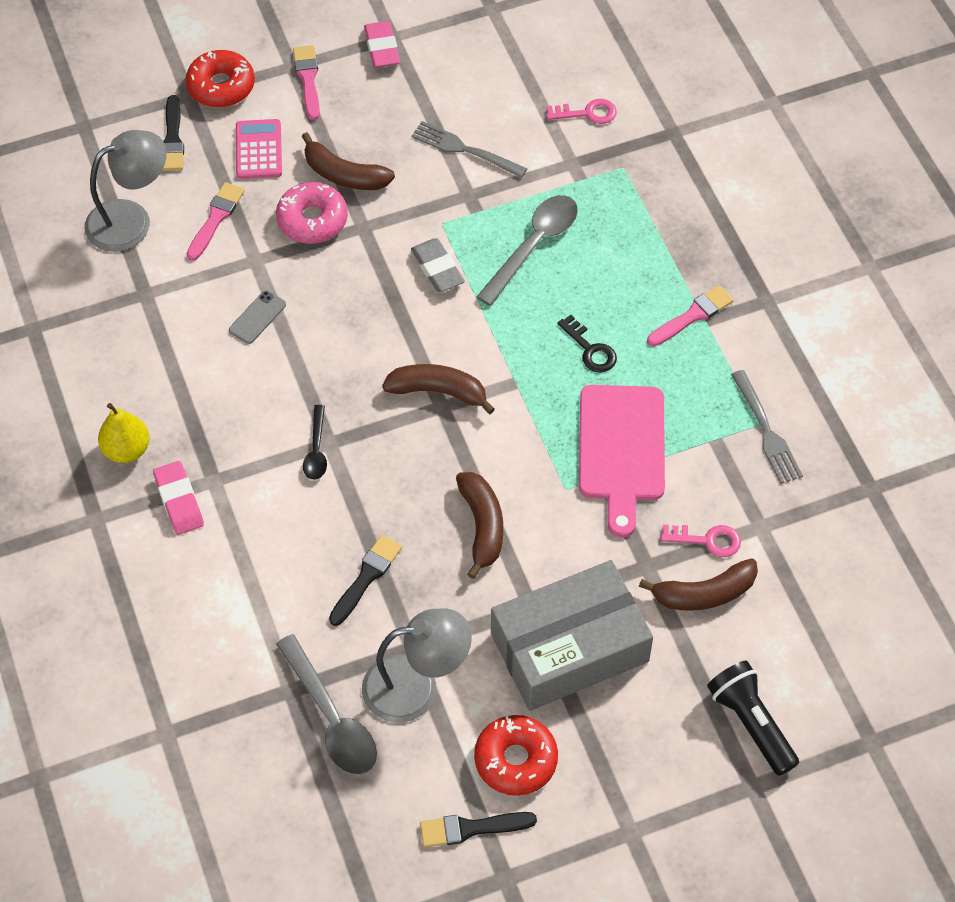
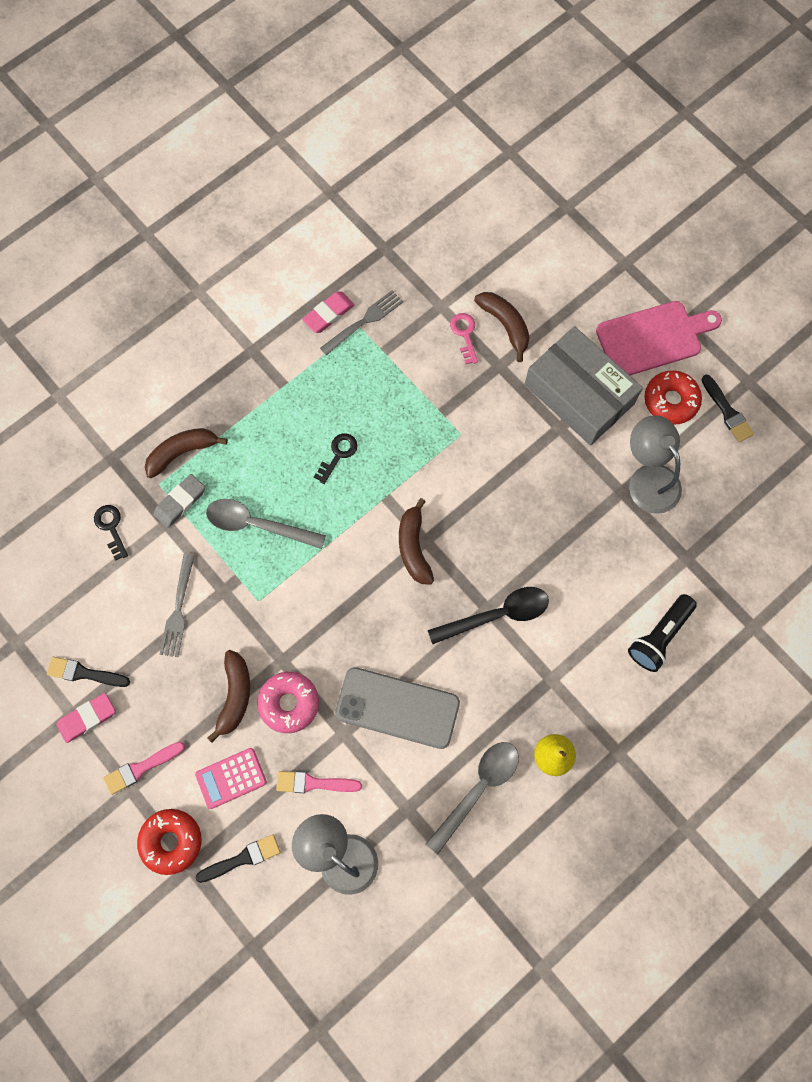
camera: 110 degrees left, 15 degrees up
(179, 501) = (578, 697): pink eraser -> pink eraser (328, 314)
(257, 317) = (397, 708): grey phone -> grey phone, size x2.32
(316, 450) = (497, 615): black spoon -> black spoon, size x1.80
(331, 718) = (694, 523): grey spoon -> grey spoon (478, 789)
(366, 577) = (583, 540): black brush -> black brush (84, 673)
(437, 268) = (303, 588): grey eraser -> grey eraser (180, 502)
(482, 526) = (512, 478): brown banana -> brown banana (182, 452)
(587, 113) = (111, 528): pink key -> black key
(621, 449) = (415, 408): pink cutting board -> pink cutting board (653, 338)
(692, 316) = (283, 395): pink brush -> none
(751, 723) = (584, 274): black flashlight -> black flashlight (659, 636)

